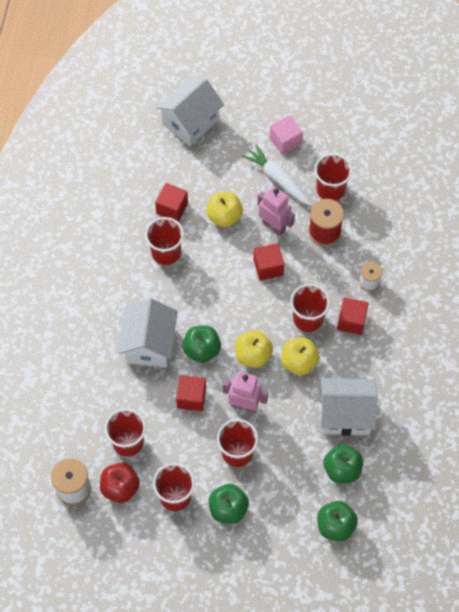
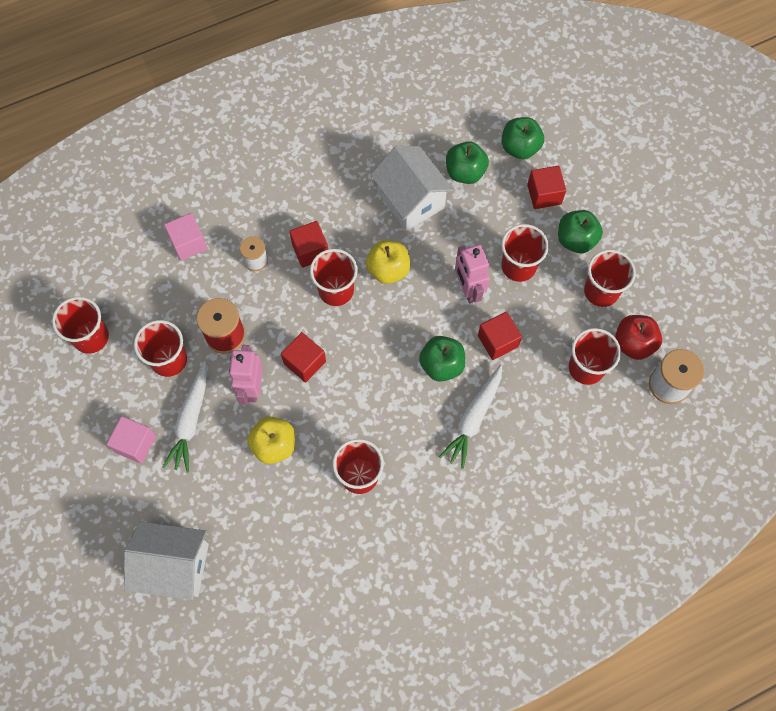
camera: 125 degrees left, 5 degrees up
(149, 344) = (473, 419): white house -> white carrot
(172, 208) = (301, 507): red cube -> red cube (544, 194)
(253, 355) = (412, 315): yellow apple -> none
(381, 154) = (91, 337): none -> red cup
(413, 248) = (188, 243): none -> pink cube

